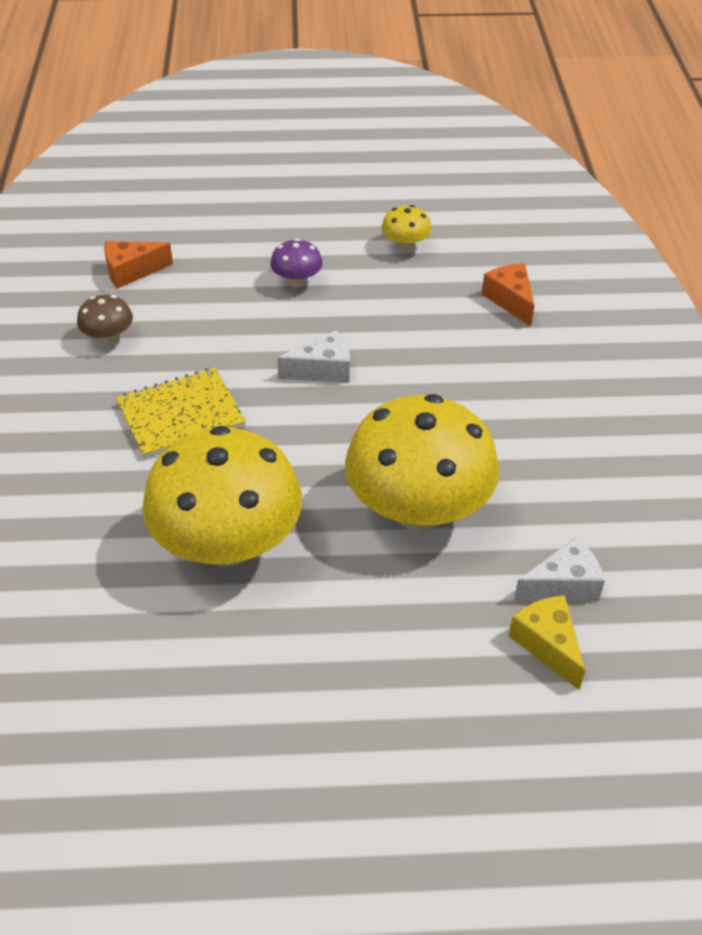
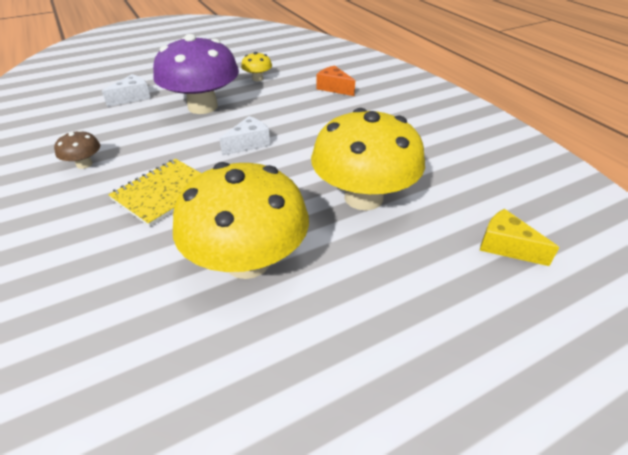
camera: 25 degrees left, 5 degrees down
(131, 271) = (85, 126): orange cheese -> none
(297, 281) = (203, 107): purple mushroom -> purple mushroom, size x2.35
(563, 585) = (483, 210): white cheese -> white cheese (132, 98)

